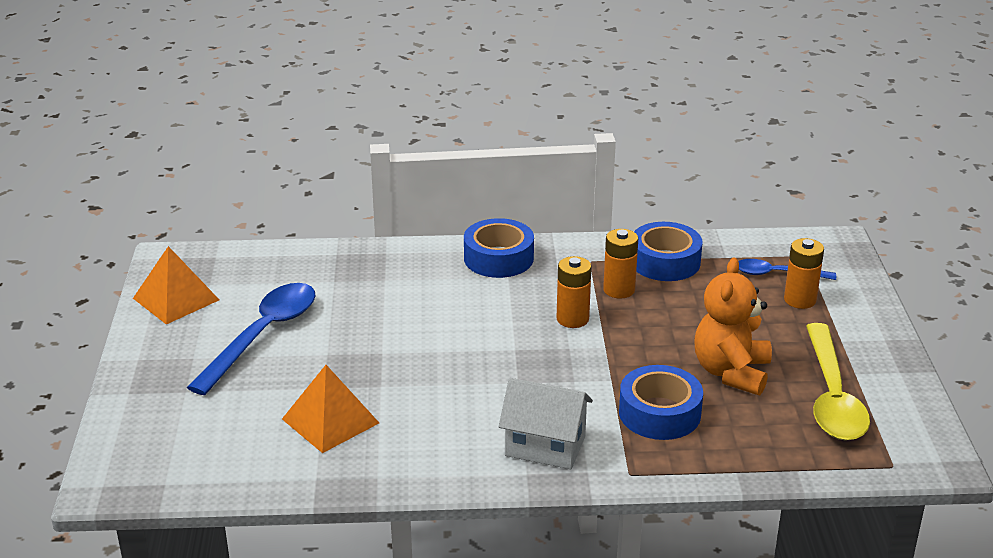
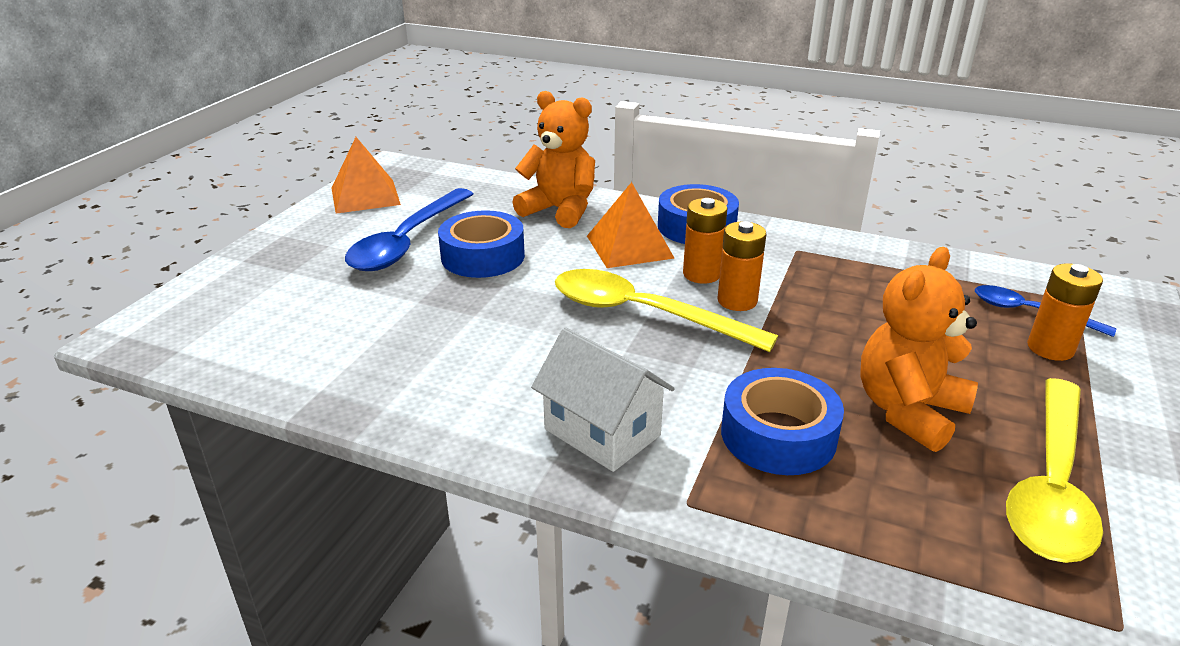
camera: 25 degrees right, 0 degrees up
(263, 335) = (407, 241): blue spoon -> blue spoon turned 150 degrees clockwise
(330, 421) = (392, 335): orange pyramid -> orange pyramid (629, 246)
(371, 270) = (560, 210): none -> orange teddy bear
(511, 349) = (644, 314): none -> yellow spoon
(619, 290) = (812, 284): orange battery -> orange battery (701, 274)
(665, 261) = (886, 269): blue tape -> blue tape (483, 256)

